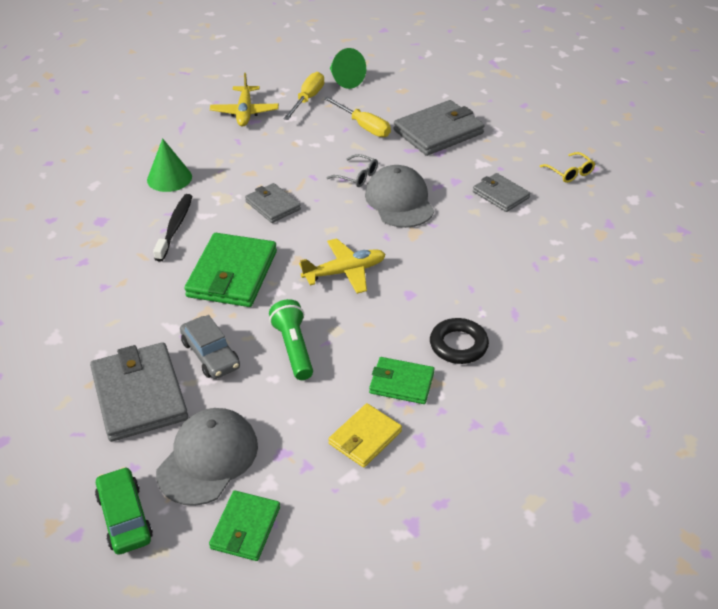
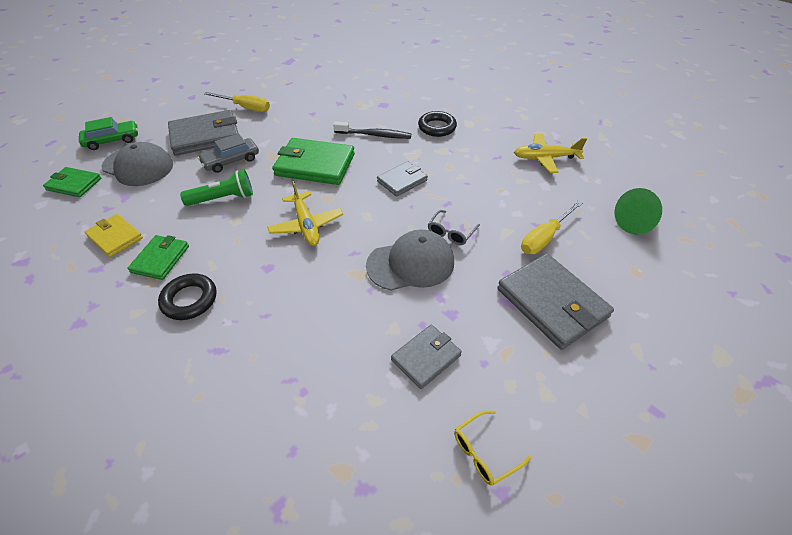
camera: 90 degrees right, 5 degrees up
(169, 178) = (437, 127): green cone -> black ring
(307, 99) = (584, 196): yellow screwdriver -> yellow screwdriver (245, 108)

